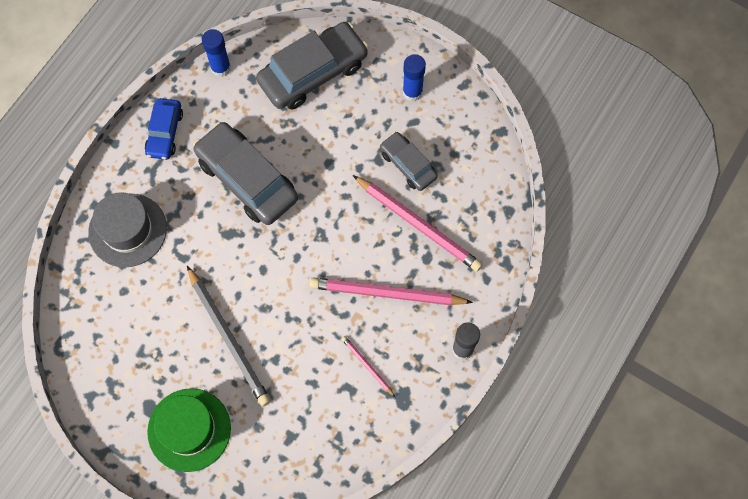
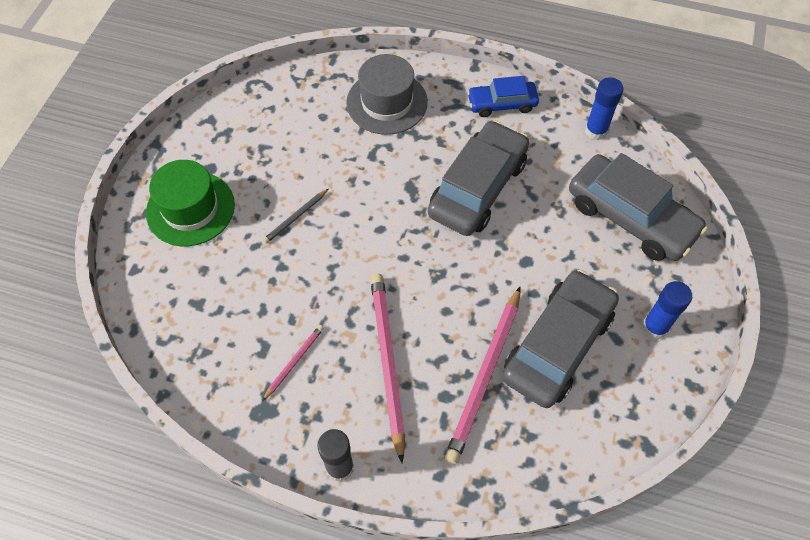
camera: 75 degrees right, 10 degrees down
(229, 337) = (296, 217): grey pencil -> grey pencil, size x0.48
(408, 165) = (558, 345): grey car -> grey car, size x1.77

